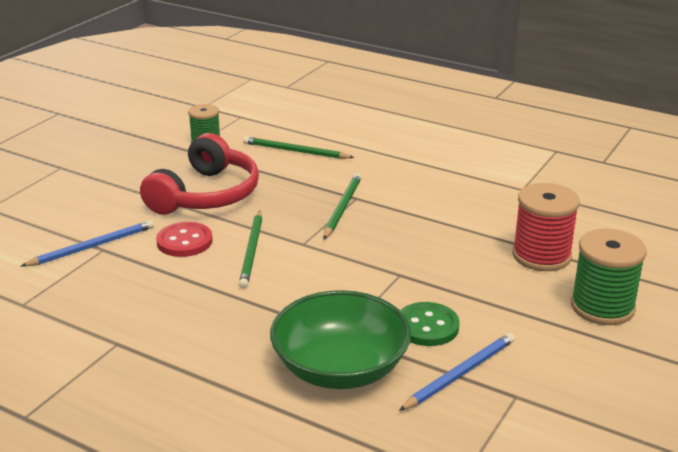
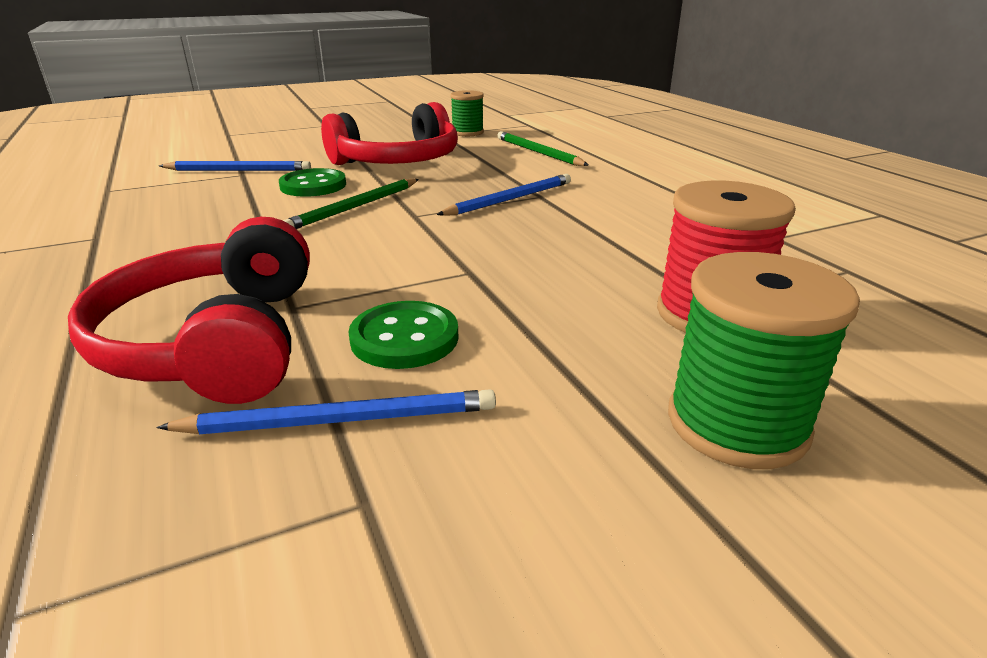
camera: 35 degrees right, 0 degrees up
(184, 241) = (313, 185): red button -> green button
(340, 368) = (217, 341): green bowl -> red headphones
(342, 208) = (510, 199): green pencil -> blue pencil

